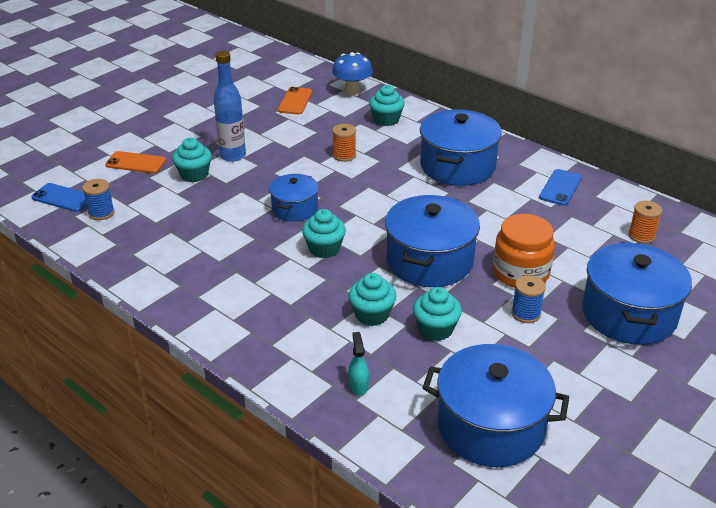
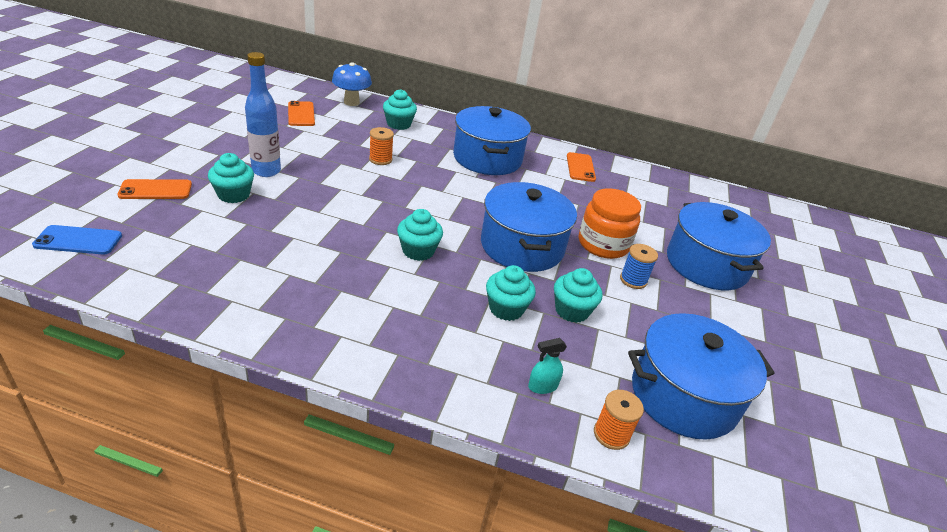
camera: 30 degrees left, 0 degrees up
(101, 213) = (140, 251): blue spool -> none
(295, 208) = (363, 215): blue pot -> none
(358, 385) = (542, 386): turquoise spray bottle -> turquoise spray bottle turned 75 degrees counterclockwise
(560, 187) = (580, 167): blue phone -> orange phone
(641, 236) = (666, 198): orange spool -> orange spool (611, 434)

